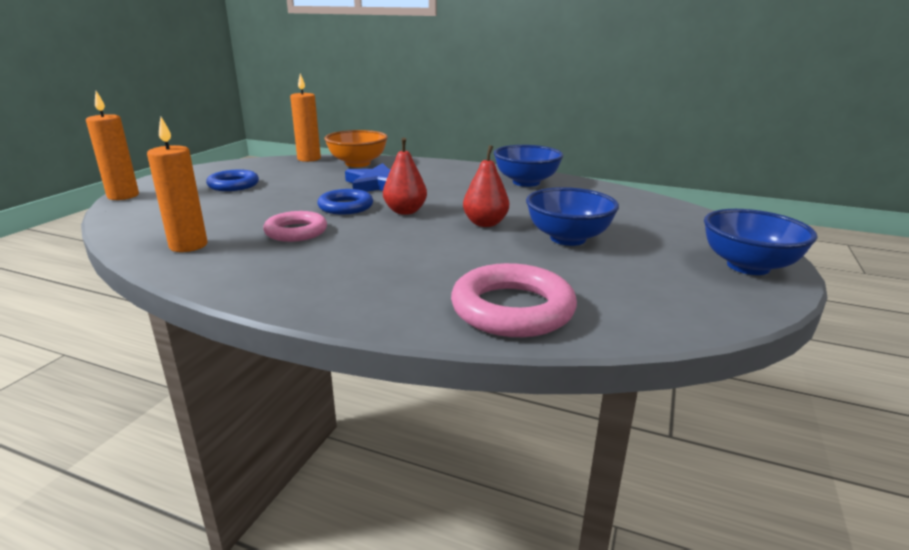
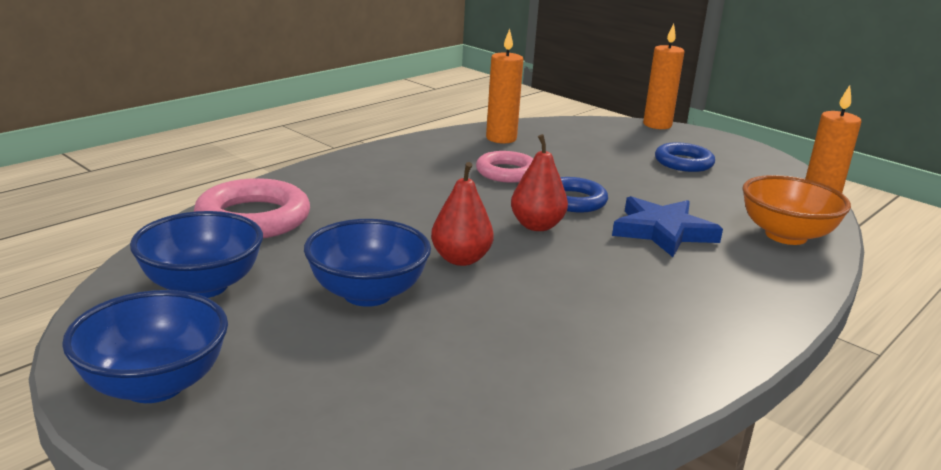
camera: 110 degrees right, 0 degrees up
(526, 182) = (637, 345): blue bowl -> blue bowl (202, 286)

